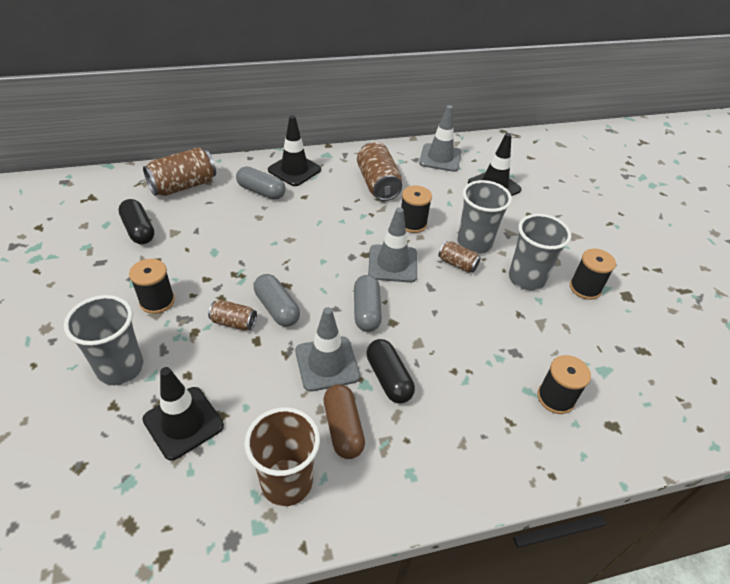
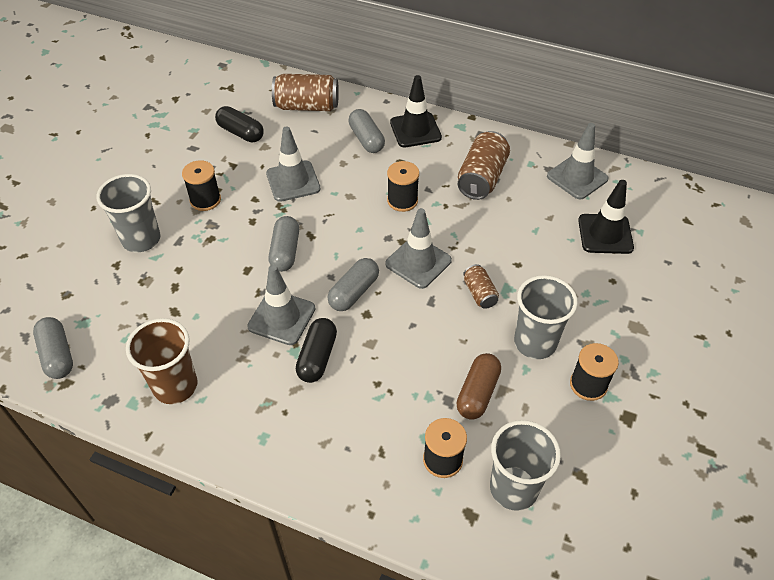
camera: 40 degrees right, 5 degrees up
(126, 534) = (57, 355): none -> grey capsule
(139, 230) = (241, 132): black capsule -> black capsule turned 60 degrees counterclockwise
(183, 422) = (147, 302): black traffic cone -> none
(228, 249) = (293, 181): none -> grey traffic cone
(234, 322) = (243, 246): brown can -> none
(343, 428) = (247, 373): brown capsule -> brown capsule (477, 393)
(412, 223) = (476, 233): black spool -> black spool (402, 200)
(474, 243) = (518, 282): grey cup -> grey cup (513, 488)

